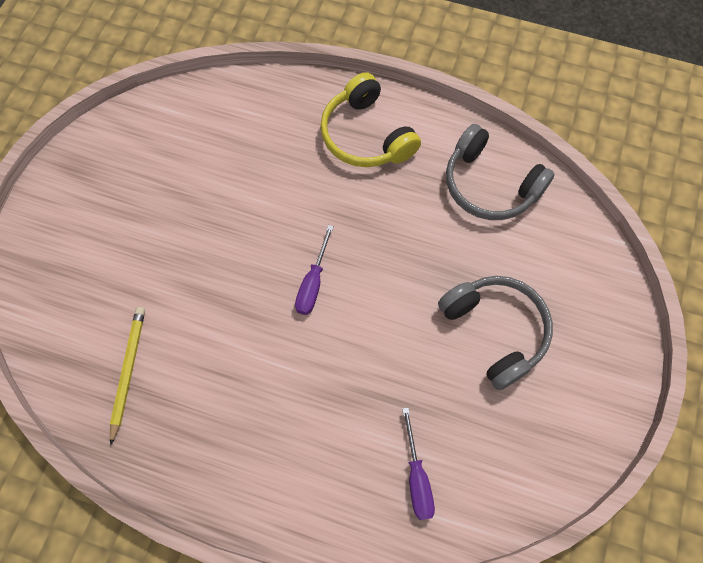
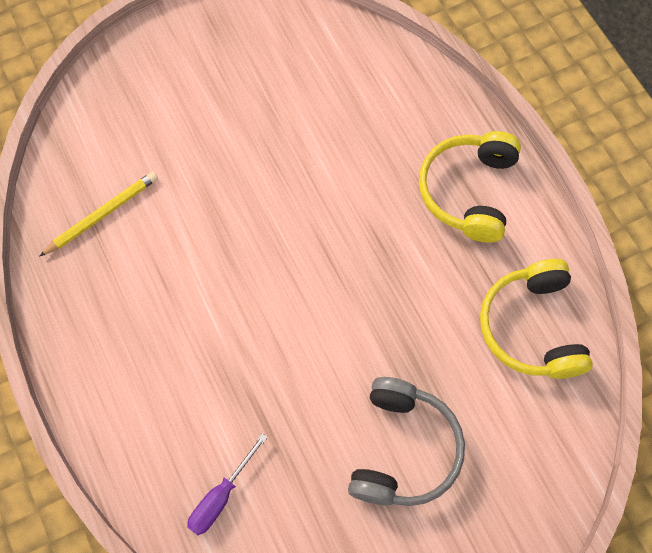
camera: 45 degrees right, 0 degrees up
(313, 283) = (299, 273): purple screwdriver -> none
(489, 185) = (531, 327): grey headphones -> yellow headphones

